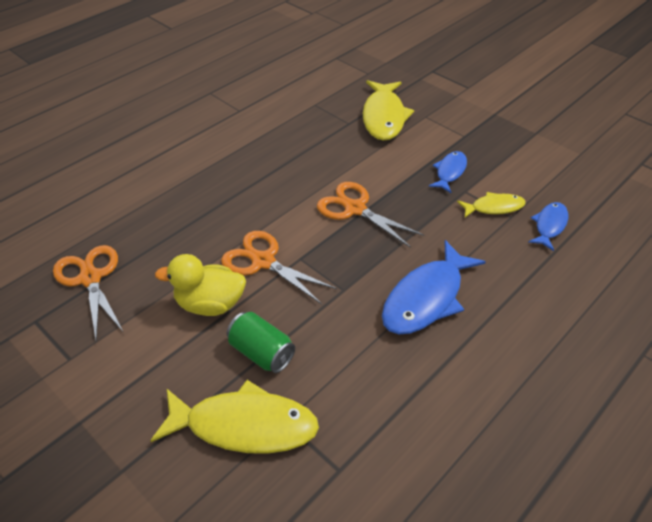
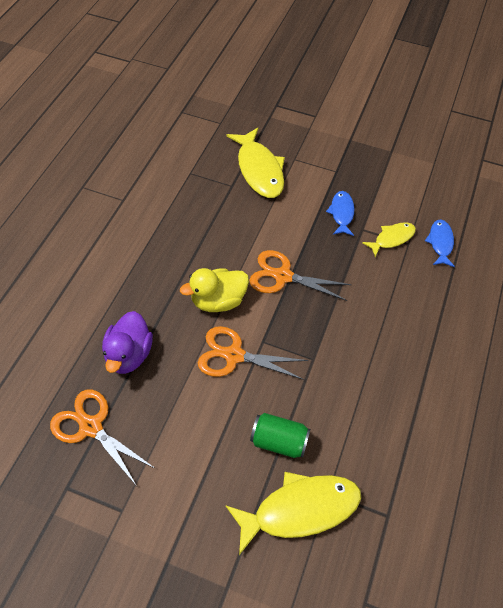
camera: 25 degrees left, 10 degrees up
(164, 231) = (129, 355): none -> purple duck
(210, 304) = (212, 413): yellow duck -> yellow duck (218, 301)
(426, 298) = (380, 343): blue fish -> none

